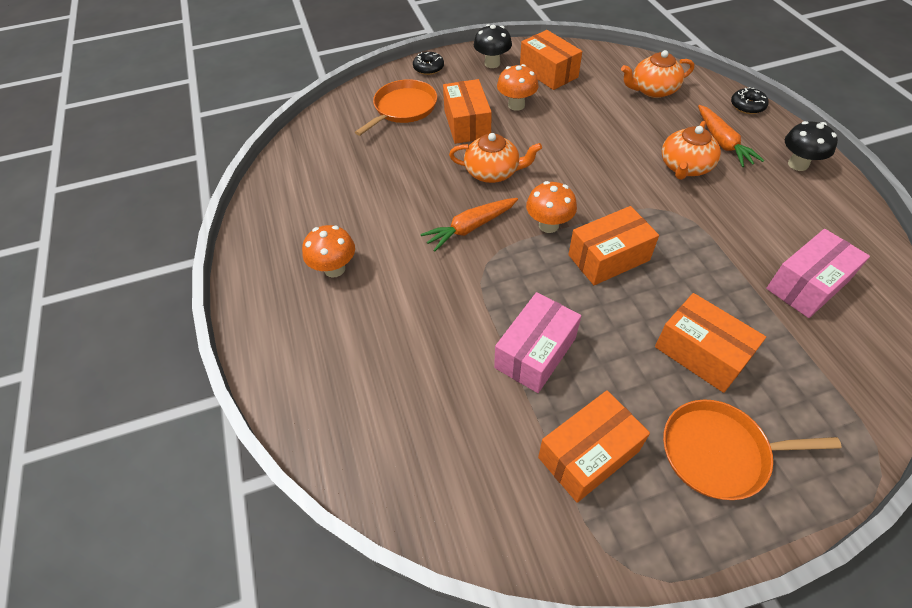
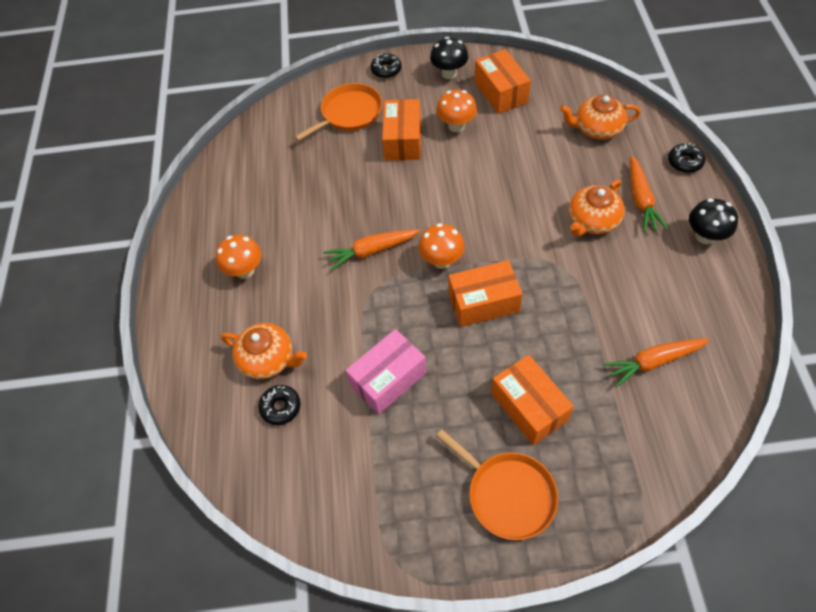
camera: 15 degrees right, 5 degrees up
(420, 407) = (280, 407): none -> black donut
(493, 172) = (410, 197): orange teapot -> orange teapot (268, 359)
(588, 454) = (401, 473): orange box -> none
(719, 452) = (507, 494): orange pan -> orange pan turned 150 degrees counterclockwise
(807, 285) = (653, 362): pink box -> orange carrot

